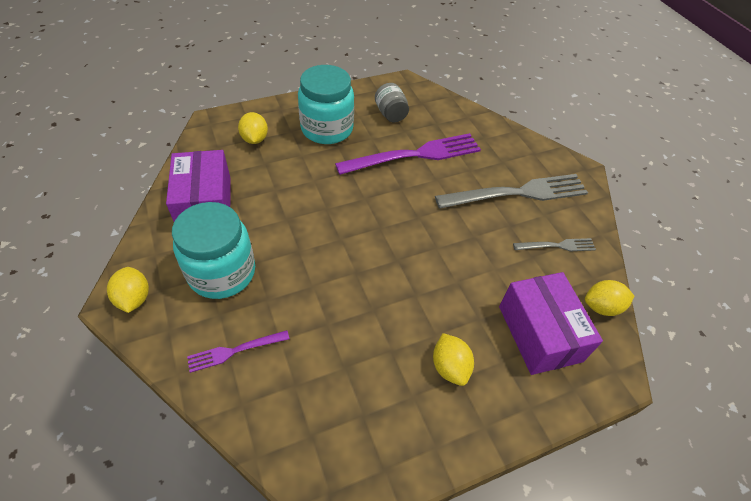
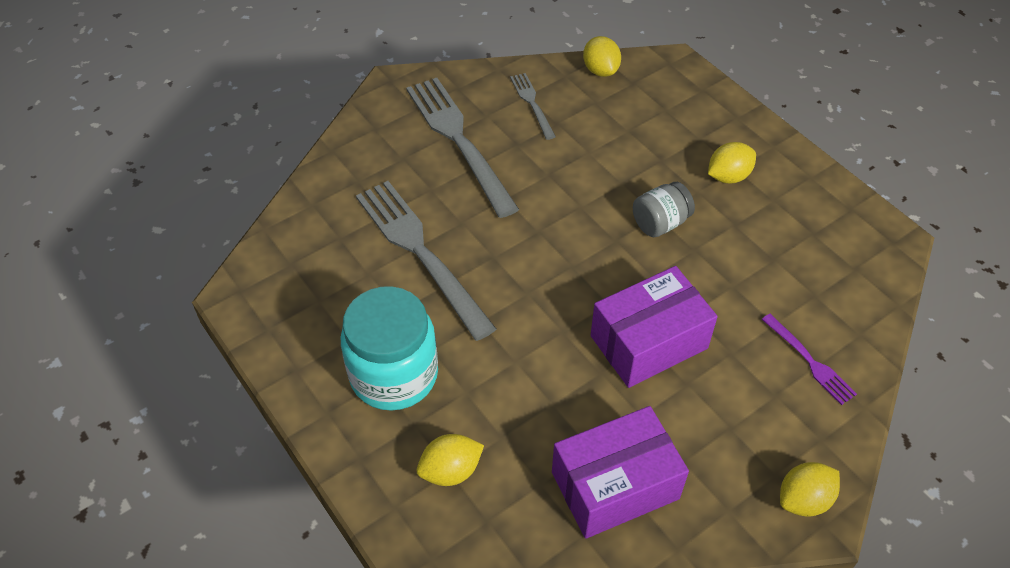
camera: 100 degrees left, 0 degrees up
(222, 273) = (719, 415): turquoise jar -> none
(391, 114) = (331, 298): grey jar -> grey jar (660, 223)
(415, 155) = (419, 252): purple fork -> grey fork
(539, 333) = (655, 114): purple box -> purple box (648, 342)

